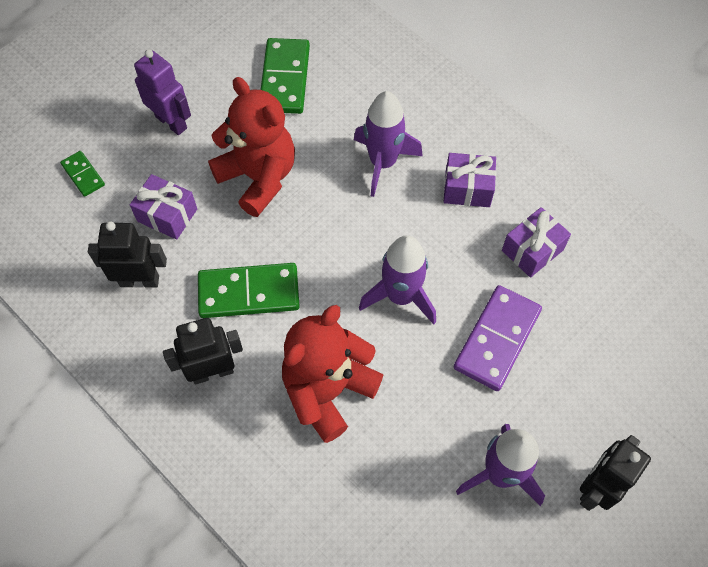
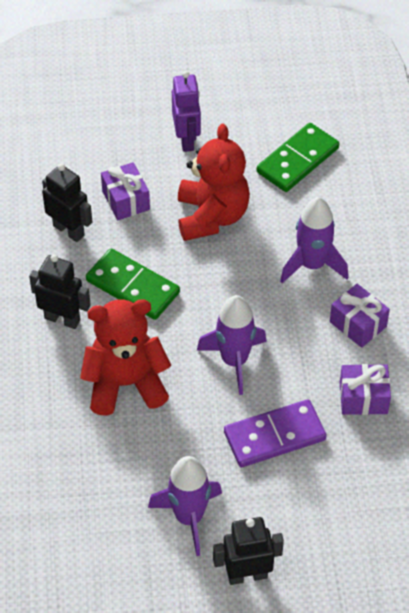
camera: 40 degrees right, 10 degrees down
(83, 175) = (95, 137): green domino -> none

